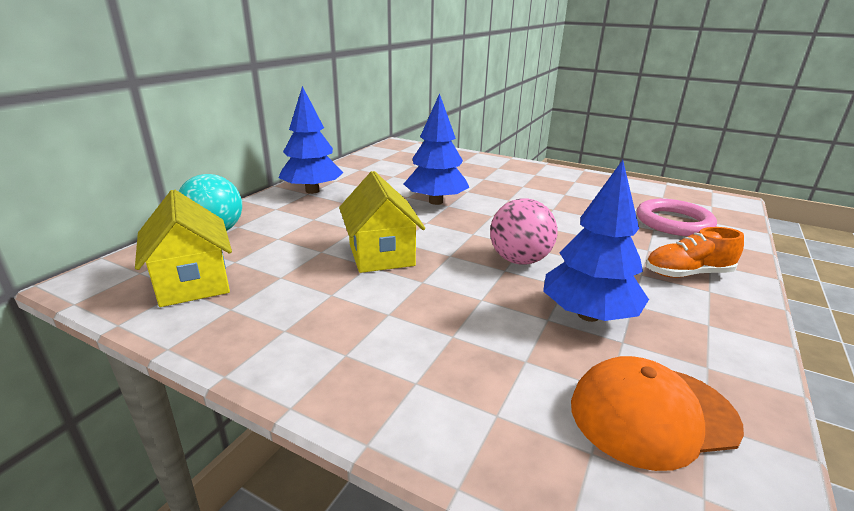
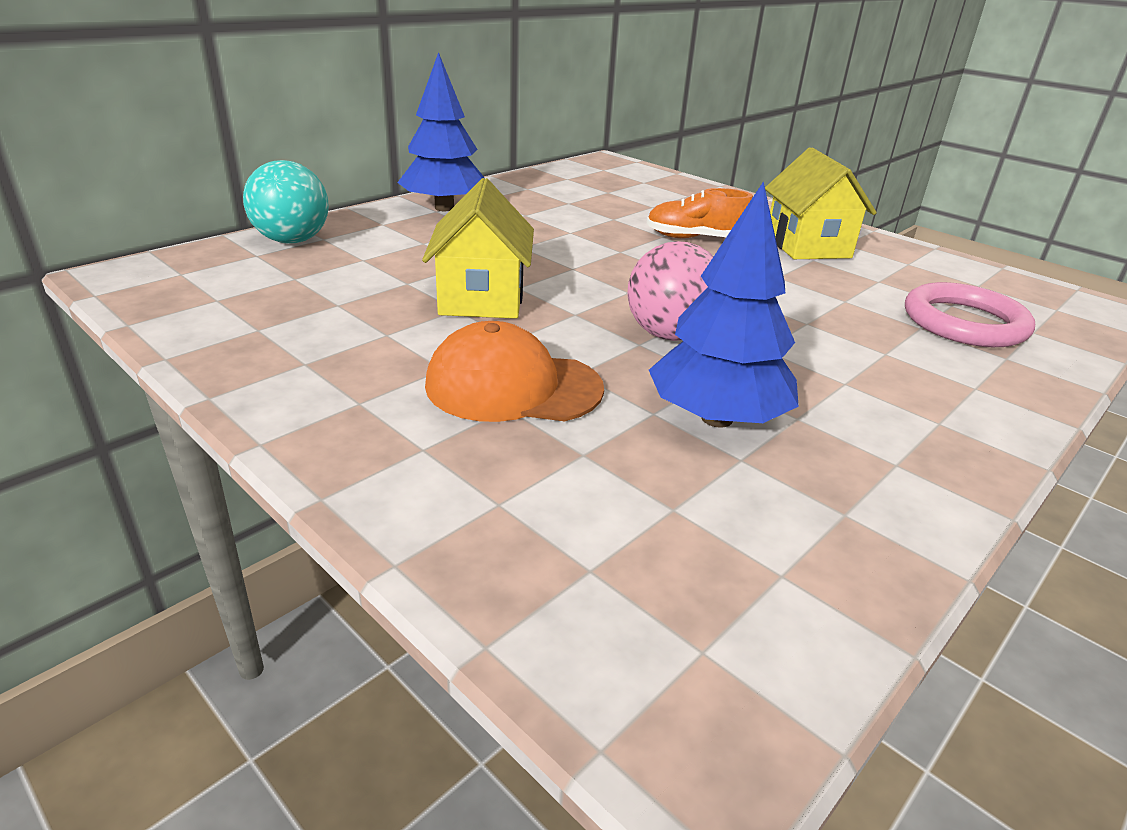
camera: 15 degrees right, 5 degrees up
(193, 283) = (233, 294): yellow house -> yellow house (807, 246)
(435, 202) = (605, 243): blue tree -> none
(652, 414) = (709, 548): orange cap -> orange cap (513, 386)
(687, 273) = (922, 394): orange shoe -> orange shoe (695, 238)

